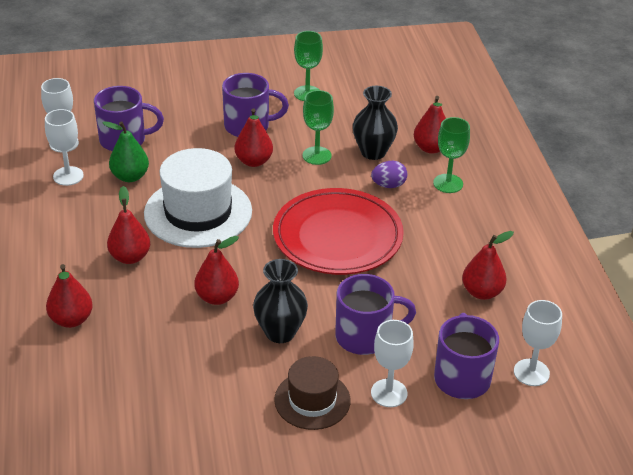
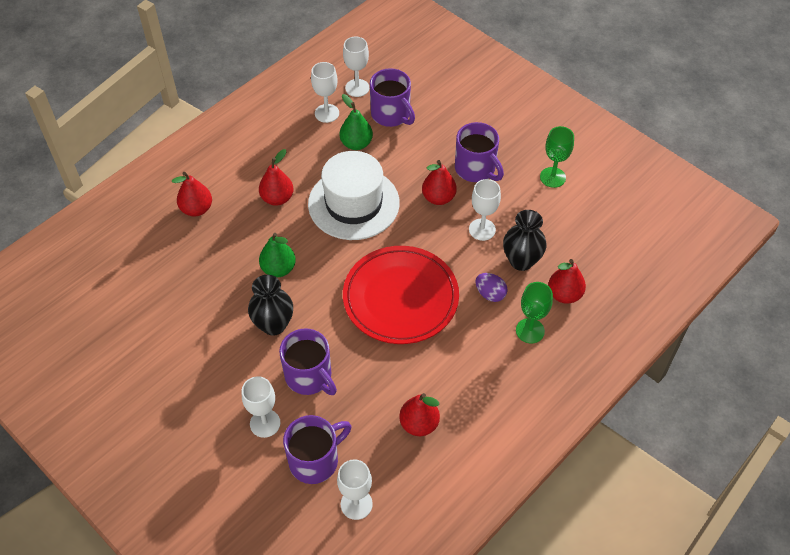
camera: 55 degrees right, 15 degrees up
(217, 297) = (278, 269): red pear -> green pear
(312, 400) = (224, 382): brown hat -> none
(317, 155) = (482, 229): green goblet -> white goblet

